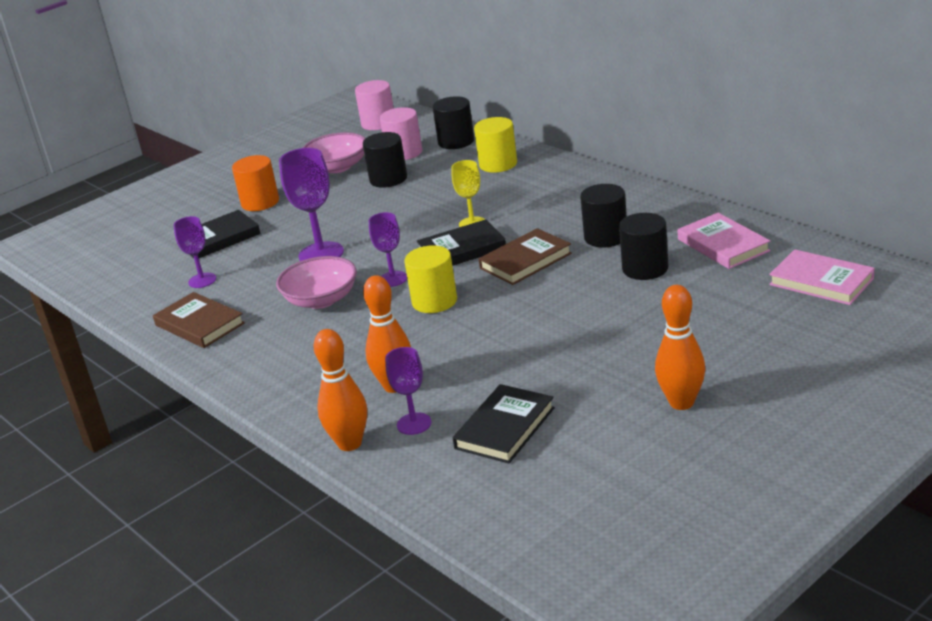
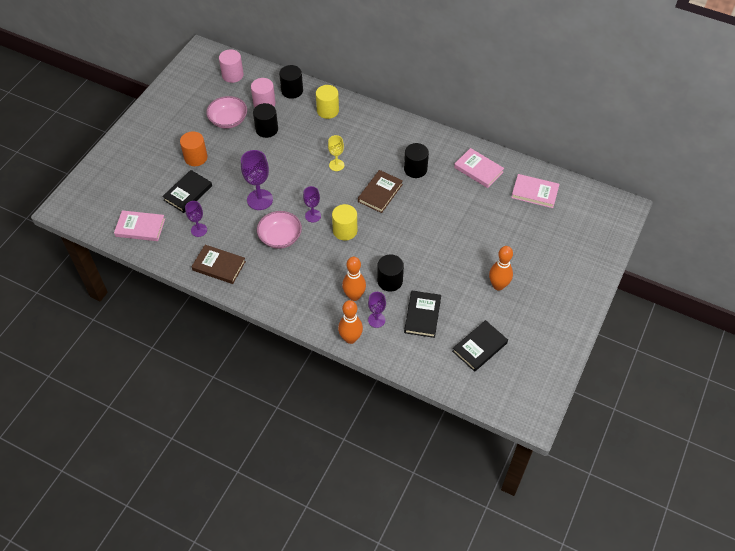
camera: 25 degrees left, 25 degrees up
(120, 270) = (140, 227): none -> pink book
(462, 250) = (340, 187): black book -> black book (479, 347)
(645, 268) = (445, 192): black cylinder -> black cylinder (390, 281)

